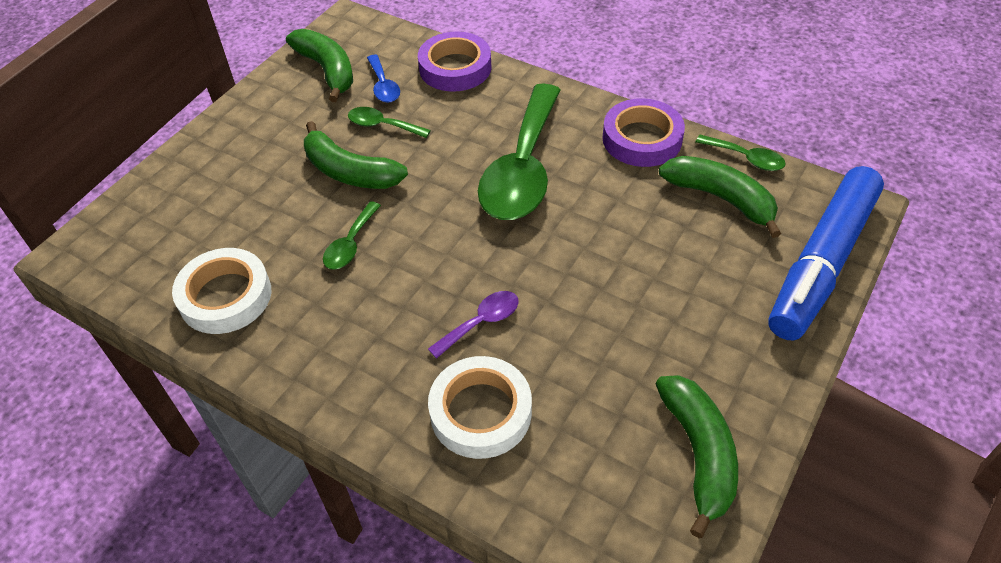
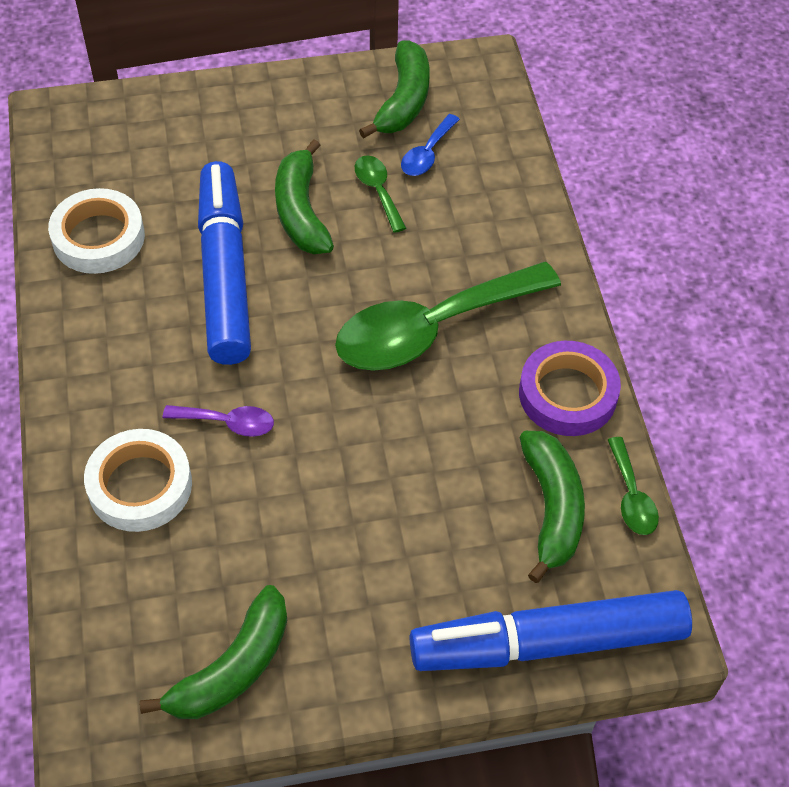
camera: 45 degrees right, 5 degrees up
(350, 244) = (224, 274): green spoon -> blue marker
(455, 68) = (508, 186): purple tape -> none

